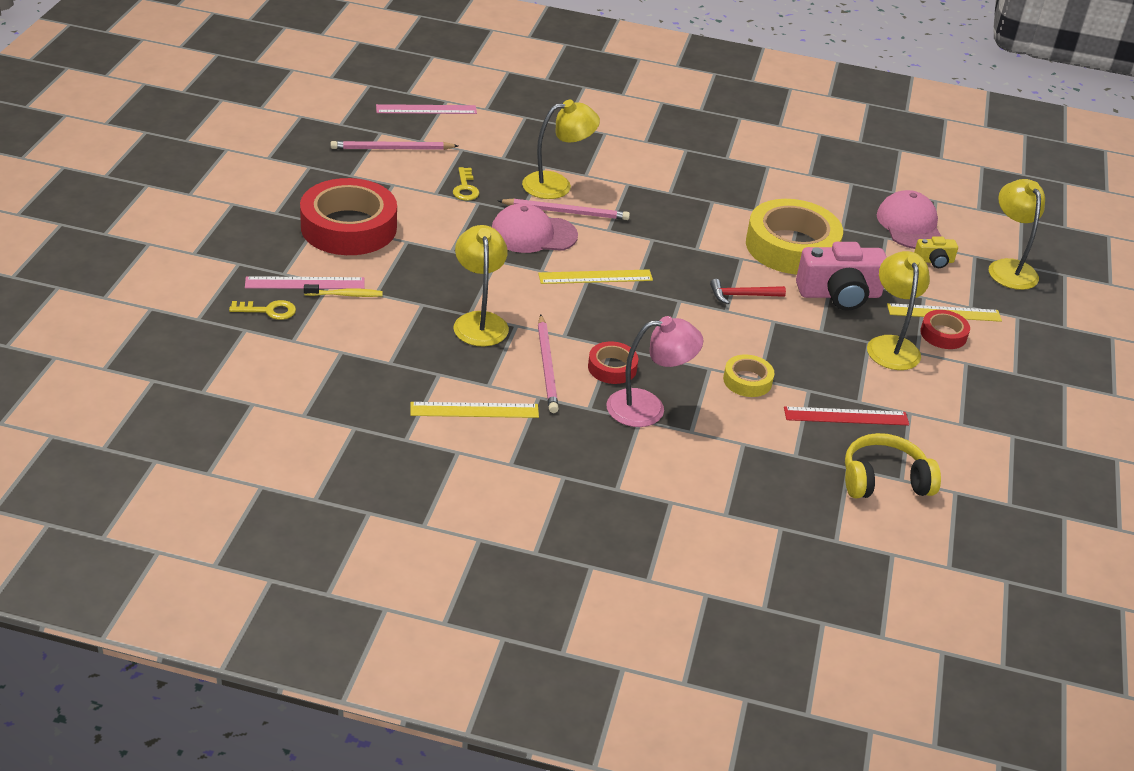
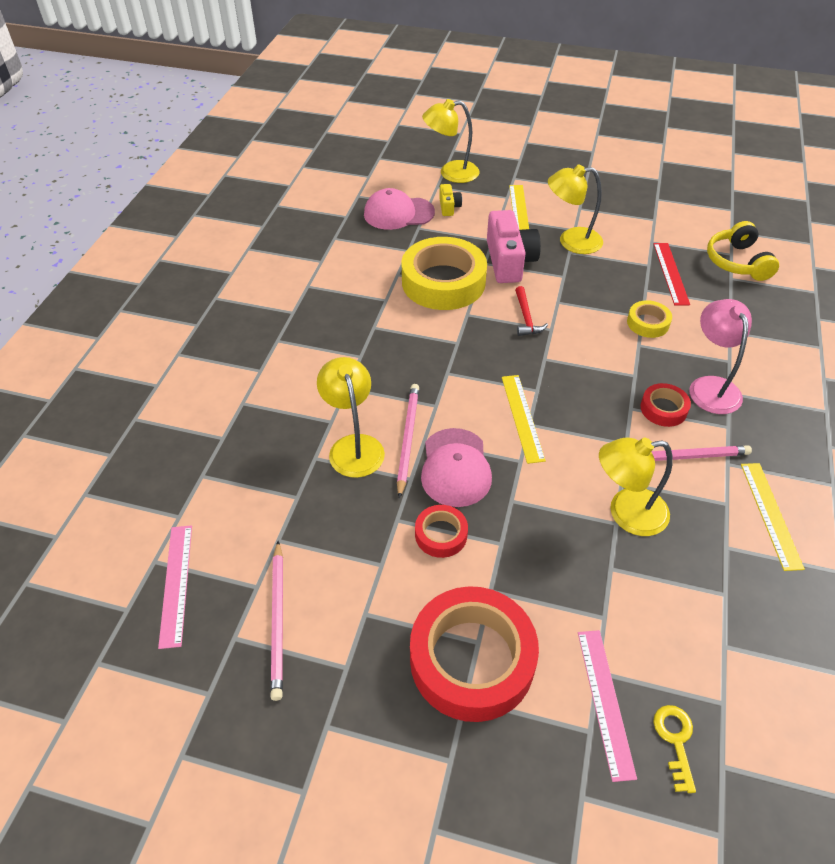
camera: 85 degrees left, 10 degrees up
(345, 295) = (616, 650): yellow toothbrush -> none
(465, 188) = (368, 533): yellow key -> none
(943, 334) = (548, 214): red tape -> red tape (441, 534)

